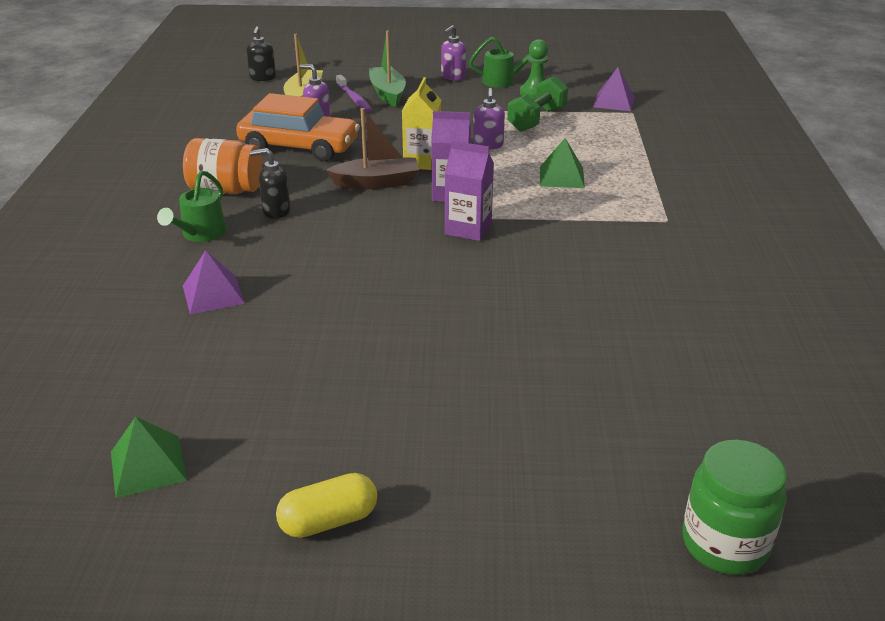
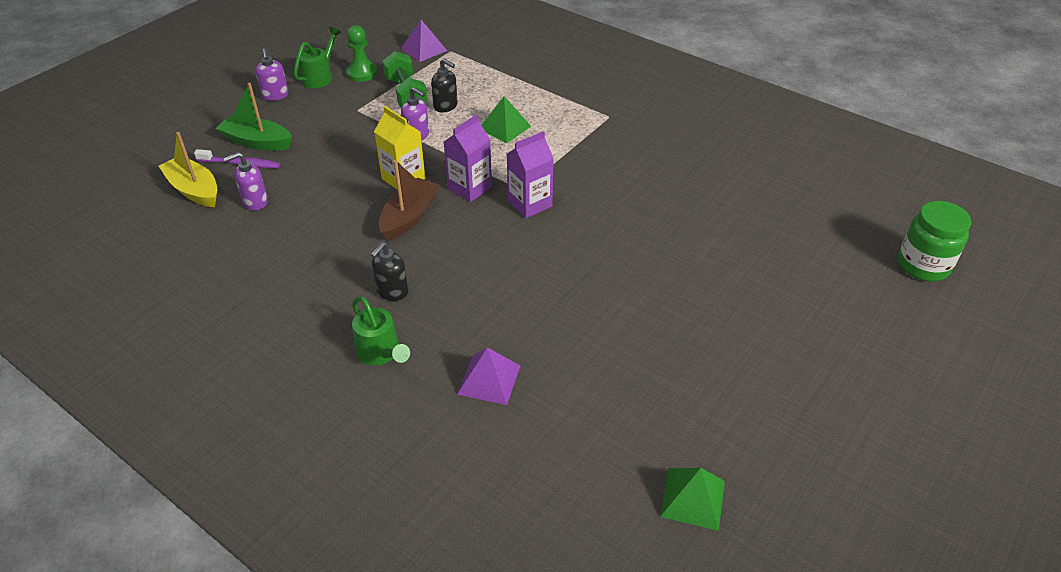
camera: 55 degrees left, 10 degrees up
(226, 189) = (317, 307): orange jar -> none
(262, 78) = (112, 198): black soap dispenser -> black soap dispenser (446, 106)
(299, 147) = (291, 233): orange car -> none
(329, 521) = (812, 420): yellow capsule -> none

